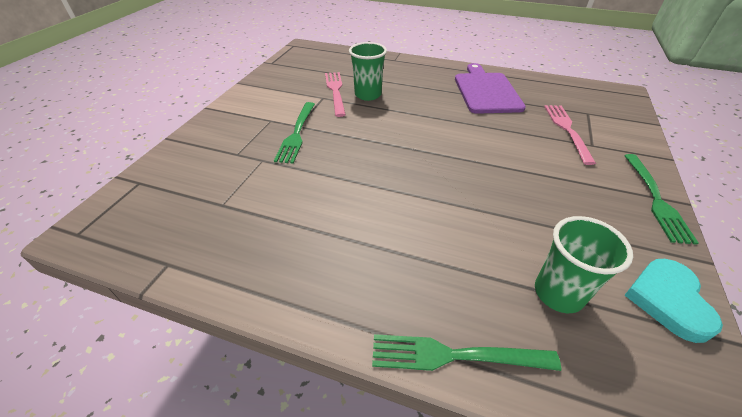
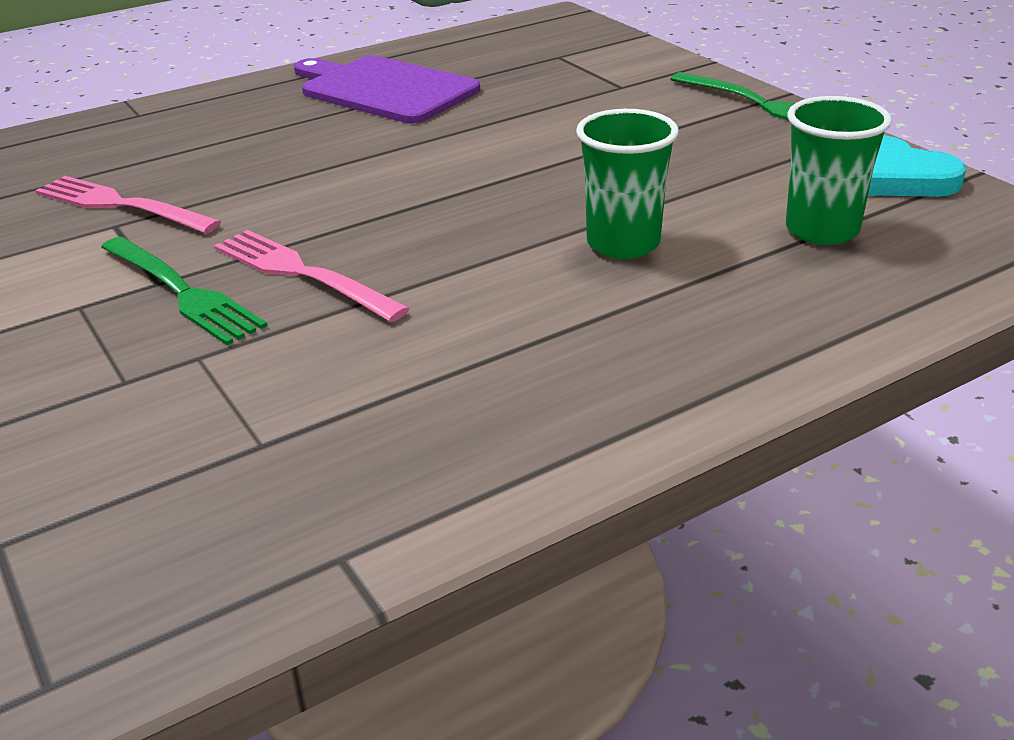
camera: 50 degrees left, 10 degrees down
(368, 95) = (197, 180): green cup -> green cup (623, 244)
(454, 355) = (835, 338): green fork -> none
(567, 130) = (568, 85): pink fork -> pink fork (301, 273)

